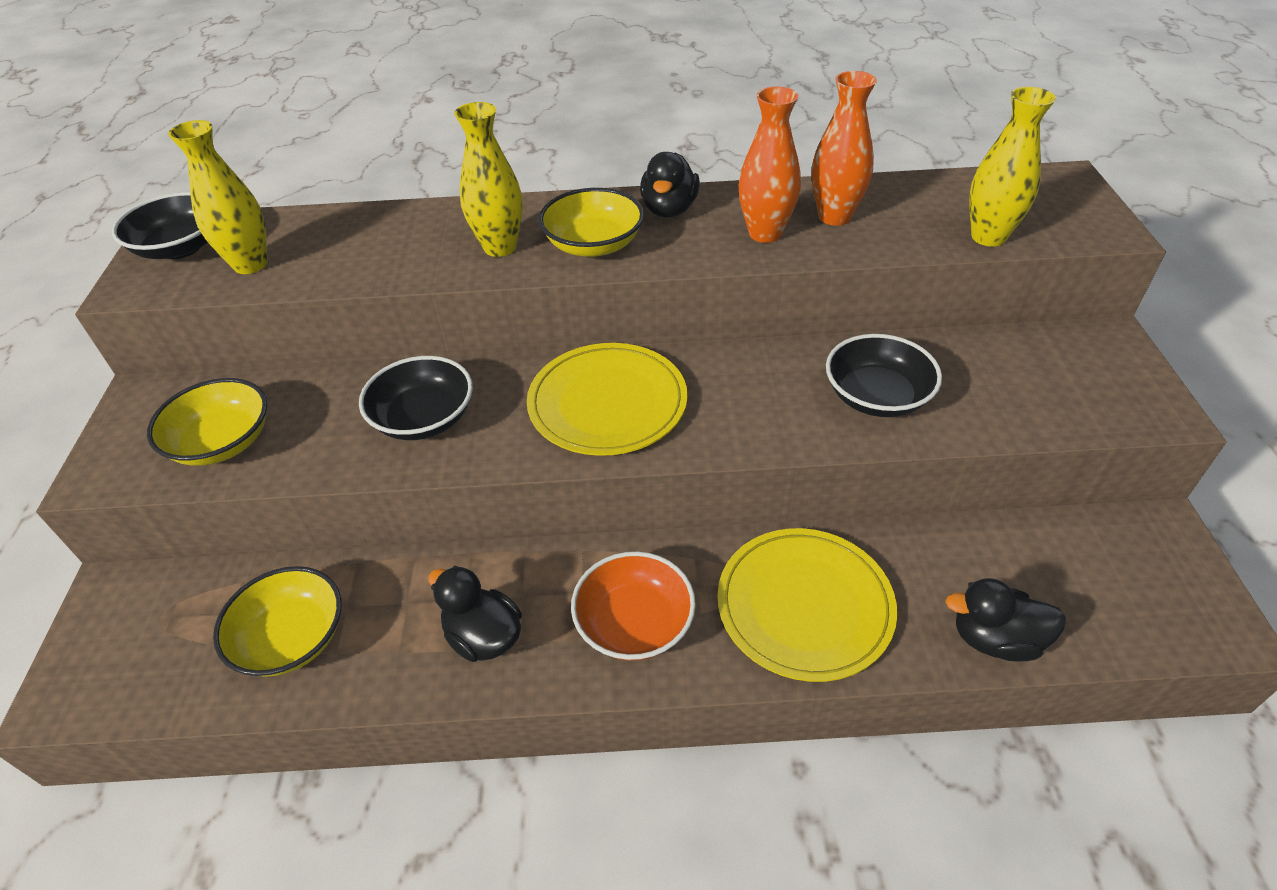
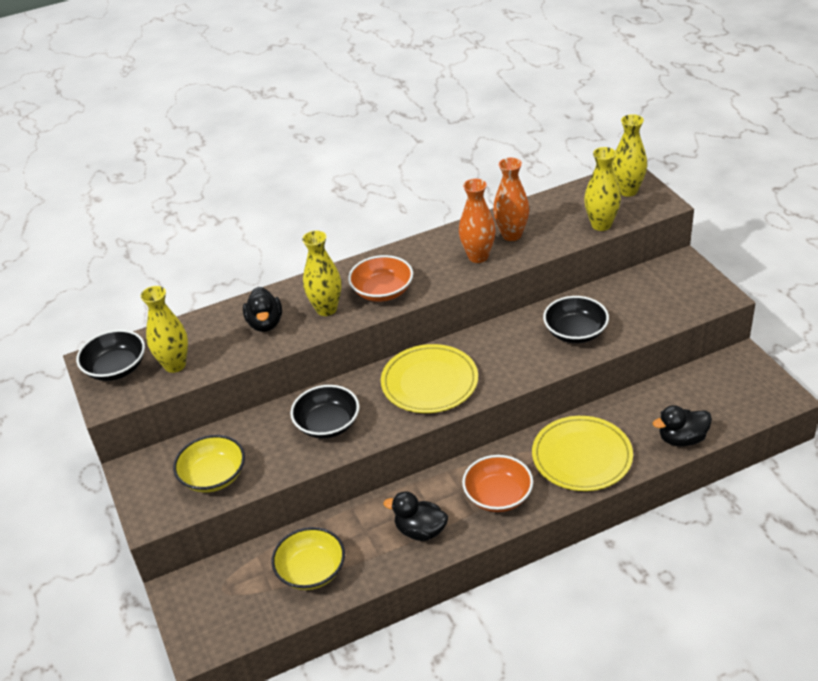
camera: 20 degrees left, 5 degrees down
(593, 245) = (382, 291): yellow bowl -> orange bowl
(669, 209) = (413, 256): black duck -> black duck (265, 323)
(1056, 199) = (627, 191): none -> yellow vase

